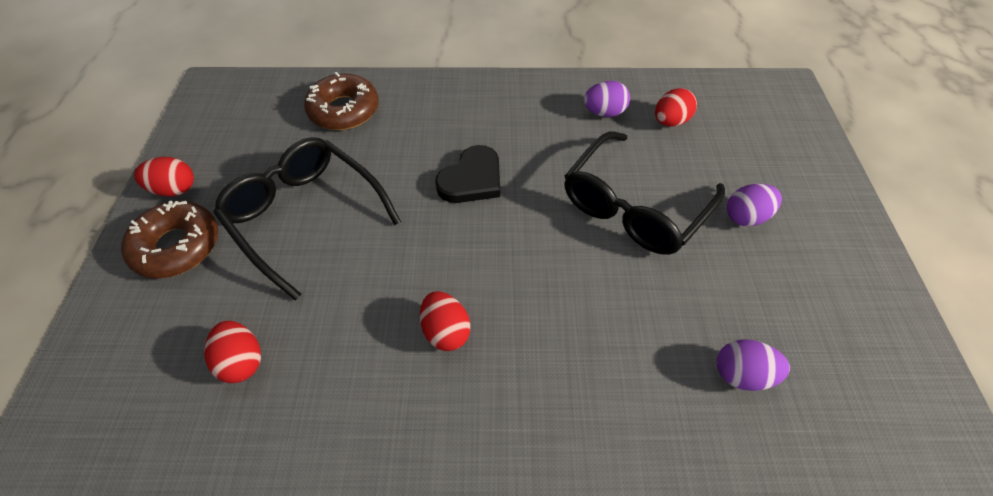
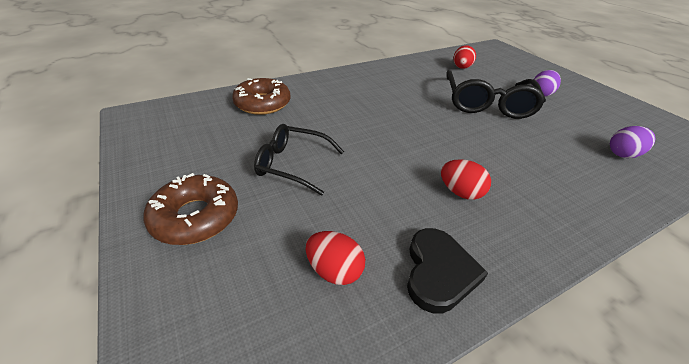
camera: 30 degrees left, 15 degrees down
(175, 189) = (157, 181): red egg -> none
(306, 216) = (293, 164): black glasses -> black glasses, size x0.66
(472, 179) = (387, 115): black heart -> black heart (439, 272)
(604, 112) = (425, 71): purple egg -> none

